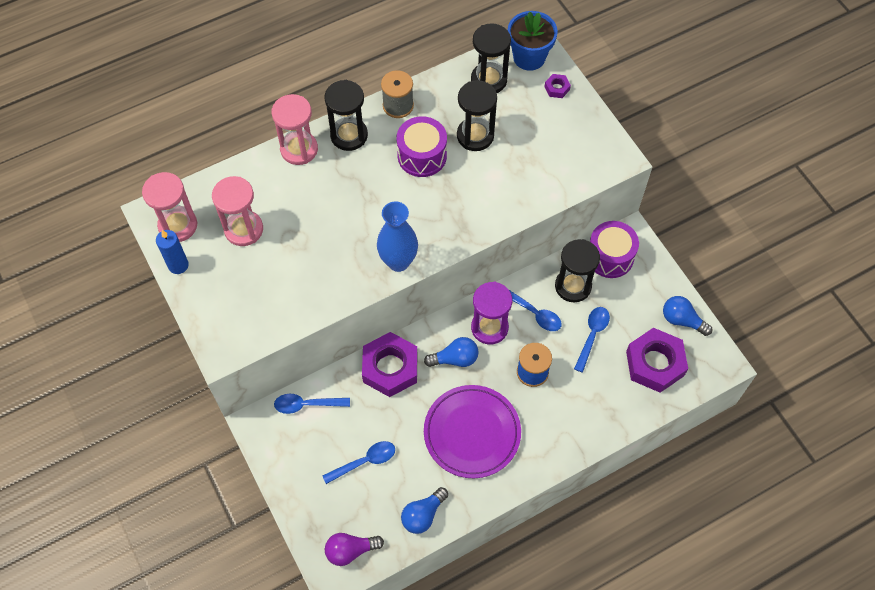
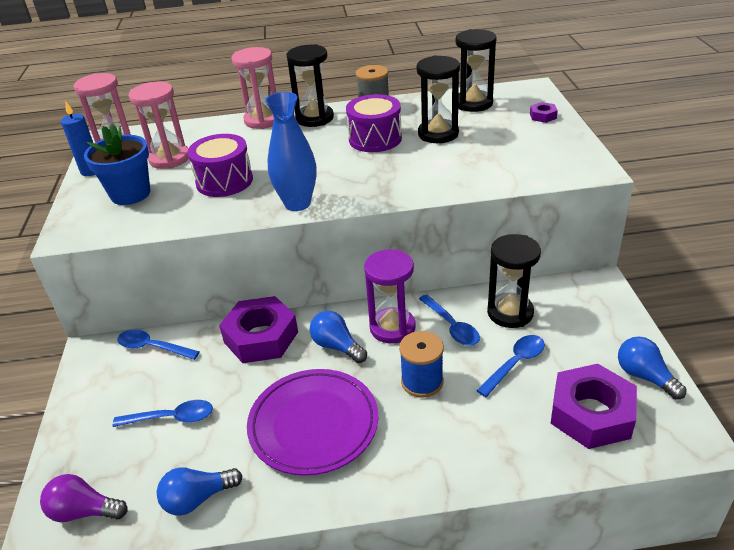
camera: 25 degrees right, 25 degrees down
(455, 359) = (337, 346): blue light bulb -> blue light bulb turned 150 degrees counterclockwise
(529, 57) = (523, 95): blue flower pot -> blue flower pot (130, 194)
(610, 257) = (567, 296): purple drum -> purple drum (224, 181)

